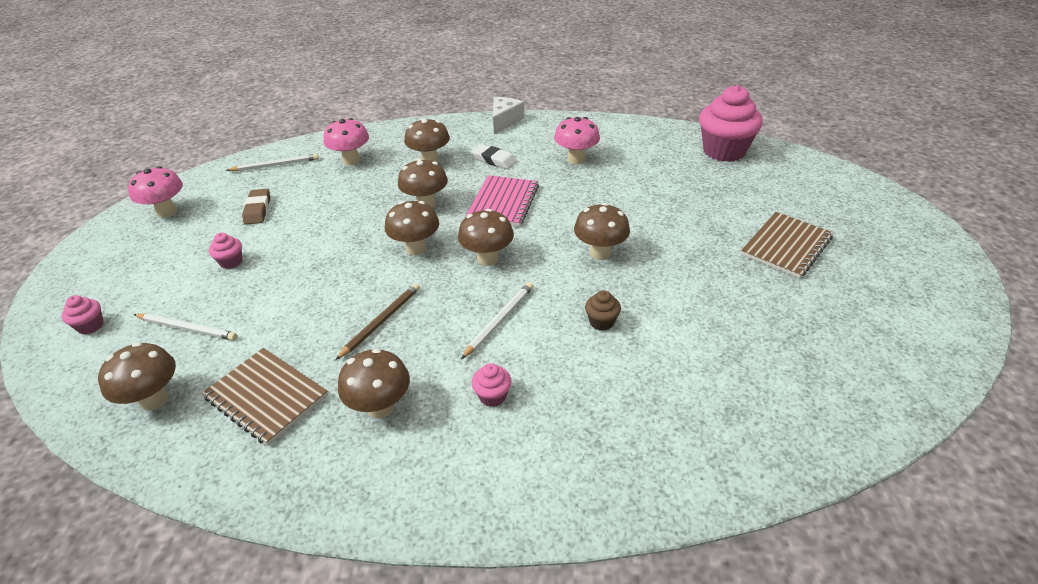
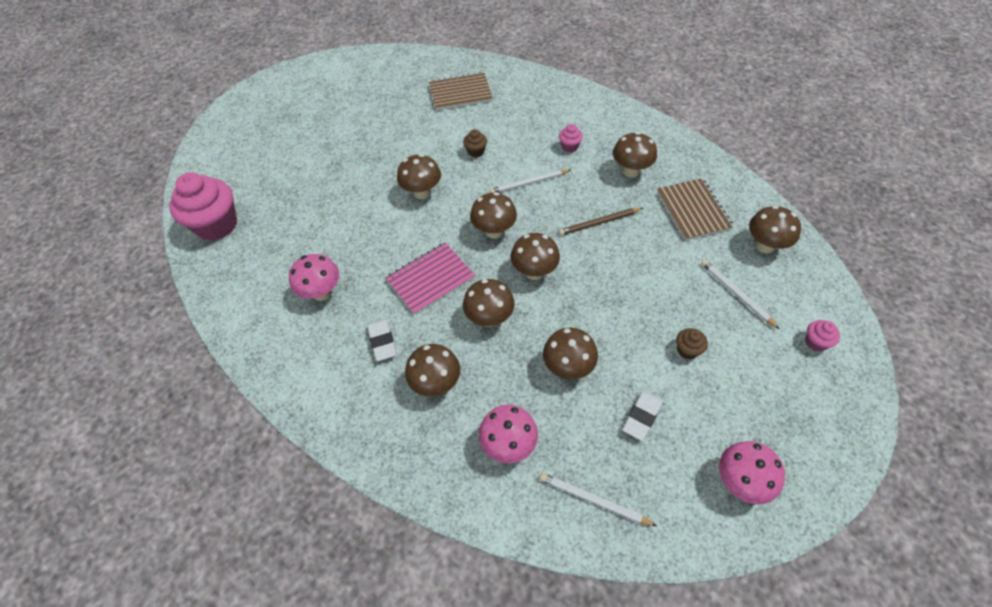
camera: 140 degrees left, 15 degrees up
(231, 262) = (687, 350): pink cupcake -> brown cupcake
(258, 210) = (642, 416): brown eraser -> white eraser
(335, 208) = (568, 368): none -> brown mushroom
(504, 121) = (305, 404): white cheese -> none
(786, 246) = (320, 135): brown notebook -> brown notebook (460, 93)

